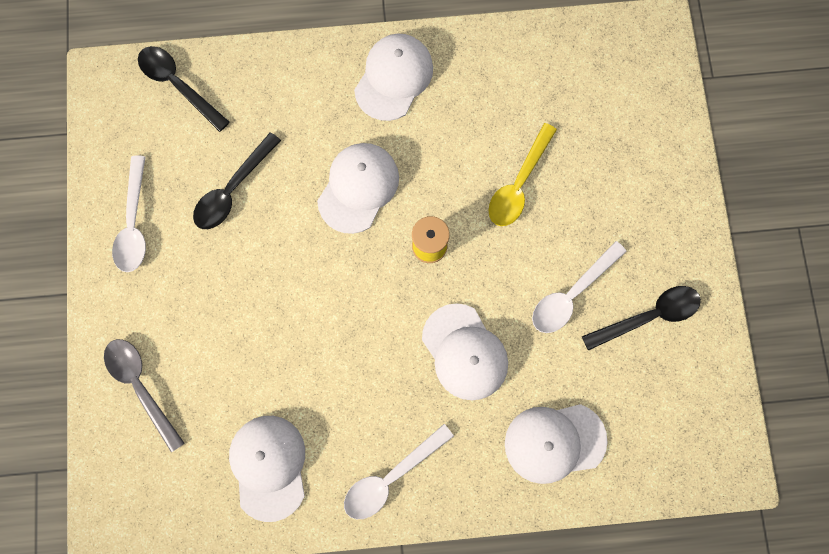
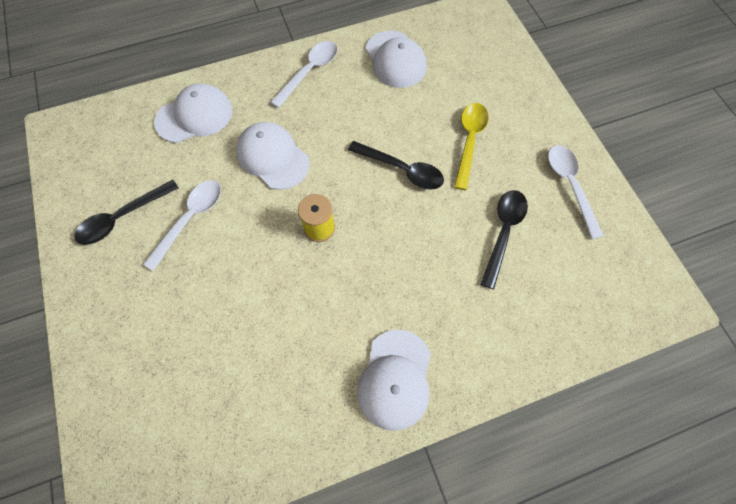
camera: 165 degrees right, 10 degrees down
(141, 386) = (504, 83): grey spoon -> none
(178, 85) = (599, 314): black spoon -> black spoon (402, 170)
(358, 188) = (395, 261): white cap -> none
(518, 184) = (249, 302): yellow spoon -> yellow spoon (469, 141)

